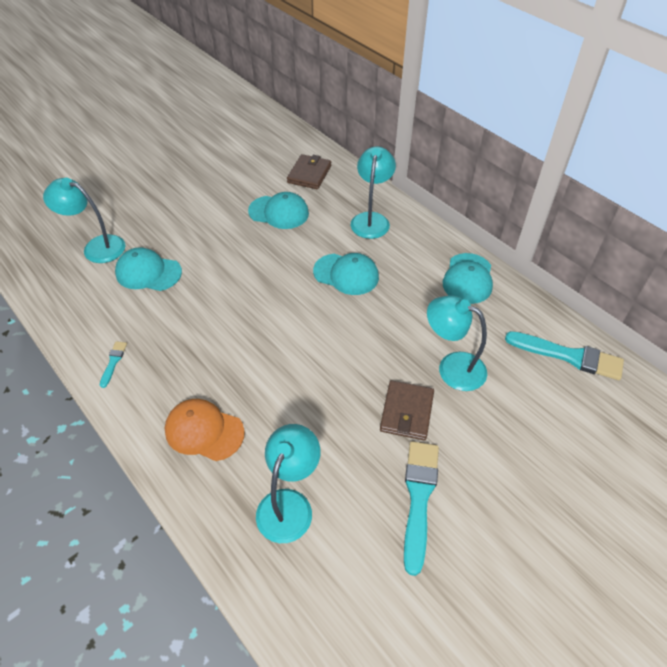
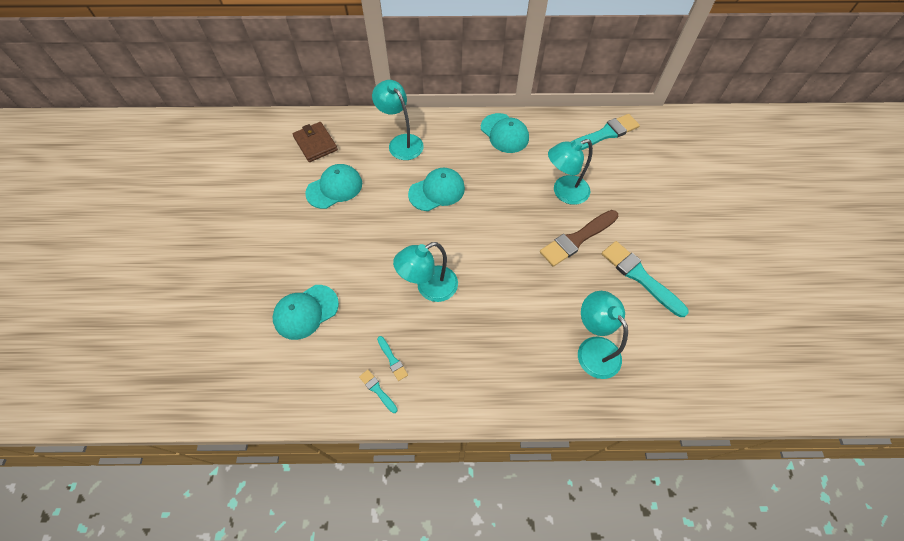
camera: 50 degrees left, 10 degrees up
(96, 247) = (234, 333): turquoise lamp -> turquoise lamp (429, 288)
(149, 354) = (392, 360): none -> turquoise brush
(204, 431) = (496, 364): orange cap -> none
(407, 412) = (577, 239): brown wallet -> brown brush

